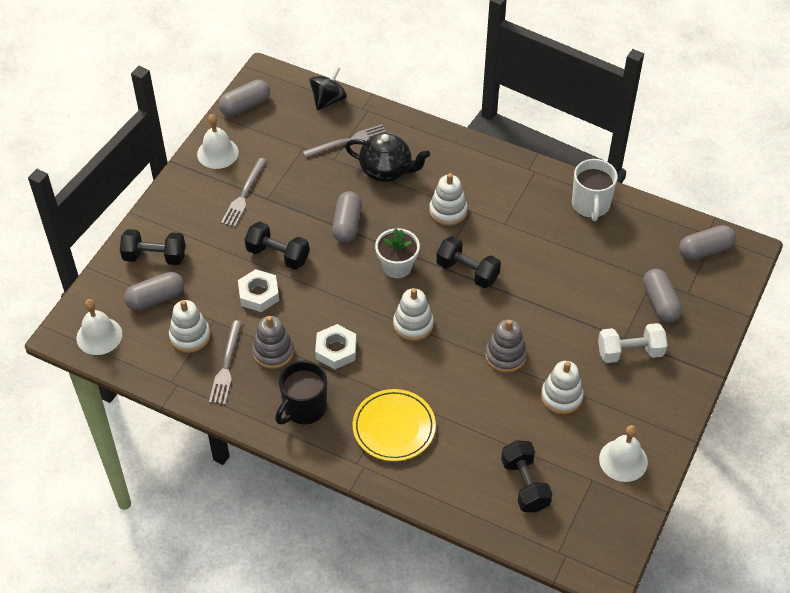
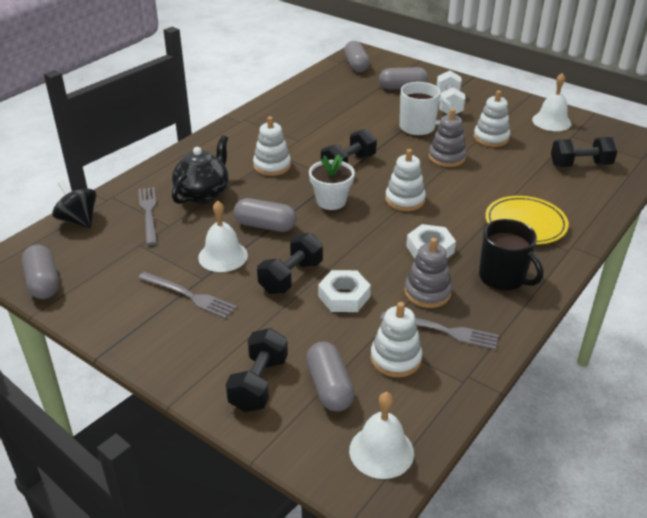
camera: 80 degrees left, 15 degrees down
(217, 153) = (108, 312): white bell -> white bell (223, 256)
(590, 205) = (293, 100): white mug -> white mug (418, 128)

